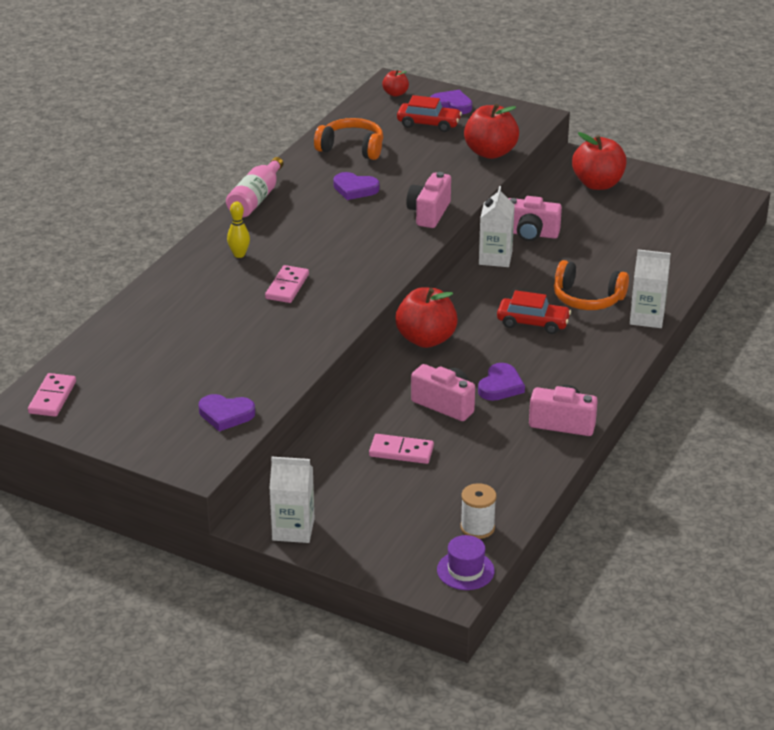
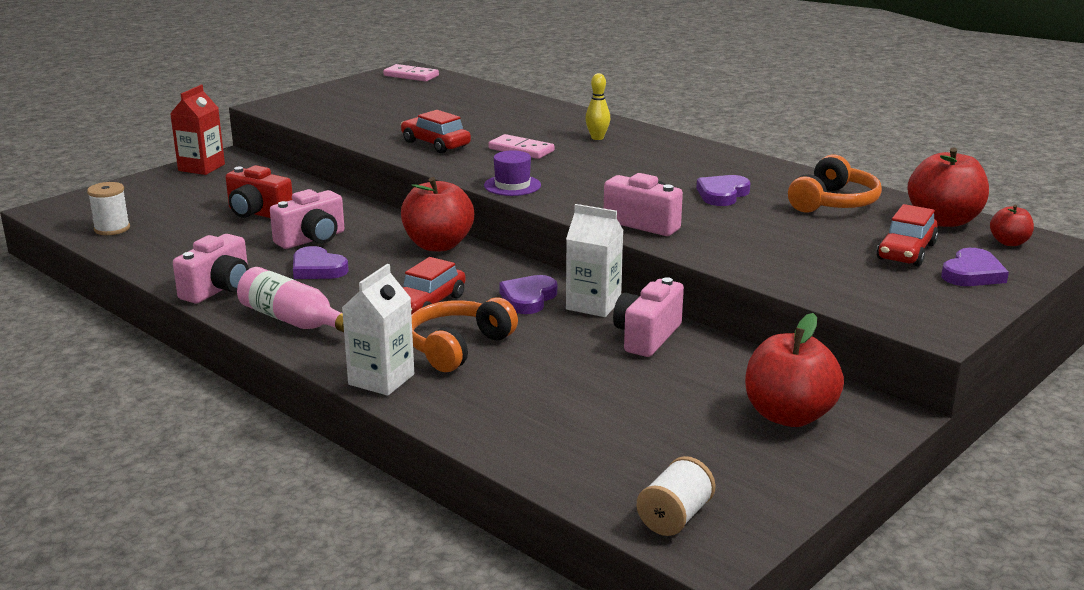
camera: 105 degrees right, 10 degrees down
(226, 414) = (329, 117): purple heart -> purple heart (528, 298)
(256, 199) = (714, 151): pink bottle -> pink bottle (293, 320)
(288, 333) = (435, 144): none -> red car
(293, 529) = (201, 167): white carton -> red carton
(401, 451) = (258, 213): pink domino -> red camera
(465, 570) = (65, 217): purple hat -> purple hat (512, 185)
(490, 152) = (808, 279): red apple -> red apple (944, 220)
(716, 208) = (675, 517): none -> white spool

